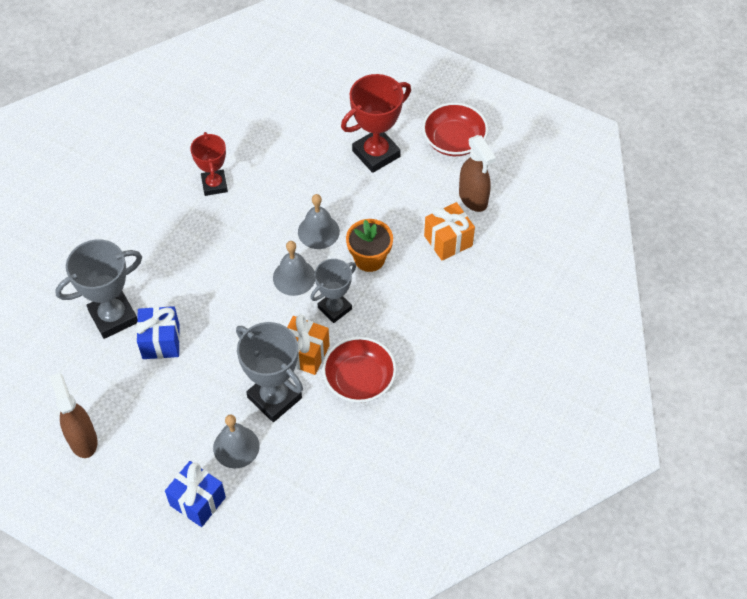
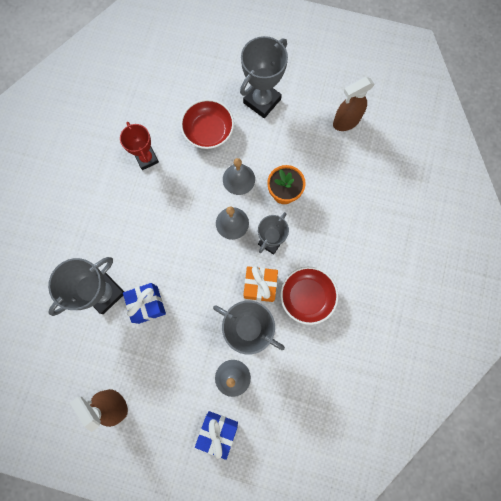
camera: 15 degrees left, 20 degrees up
(376, 154) = (262, 101): red trophy -> grey trophy
(448, 241) = (338, 162): orange gift -> none
(454, 140) = (317, 75): red bowl -> red bowl (208, 131)
(473, 198) = (346, 122): brown spray bottle -> brown spray bottle turned 105 degrees clockwise

